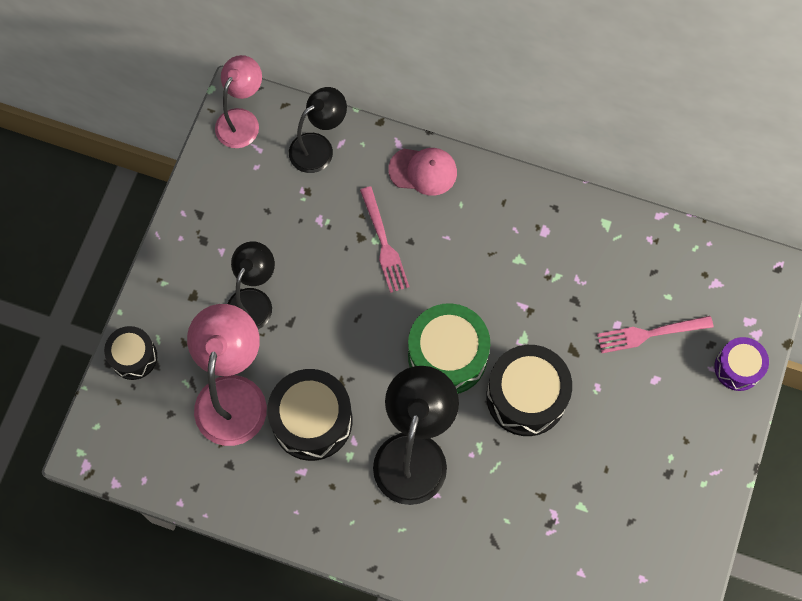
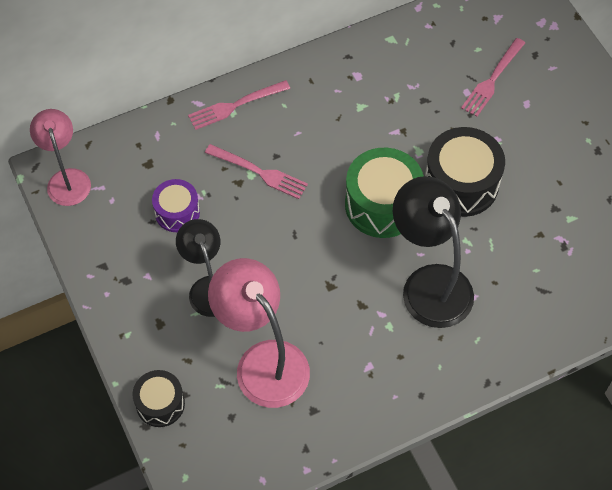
camera: 45 degrees left, 10 degrees down
(312, 421) = (338, 327): black drum -> none
(319, 147) = (144, 150): black lamp -> none
(423, 171) = (235, 106): pink cap -> pink fork
(737, 368) = (566, 54): purple drum -> purple drum (177, 212)

